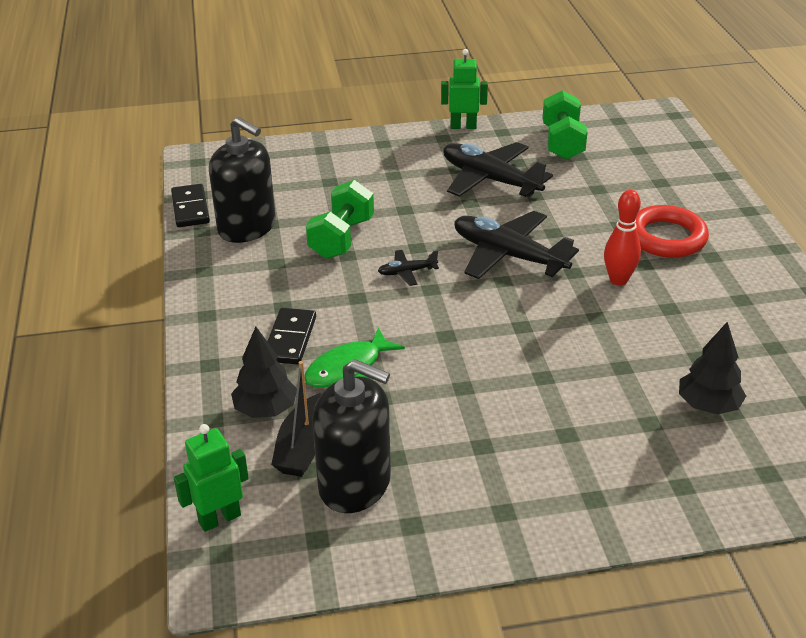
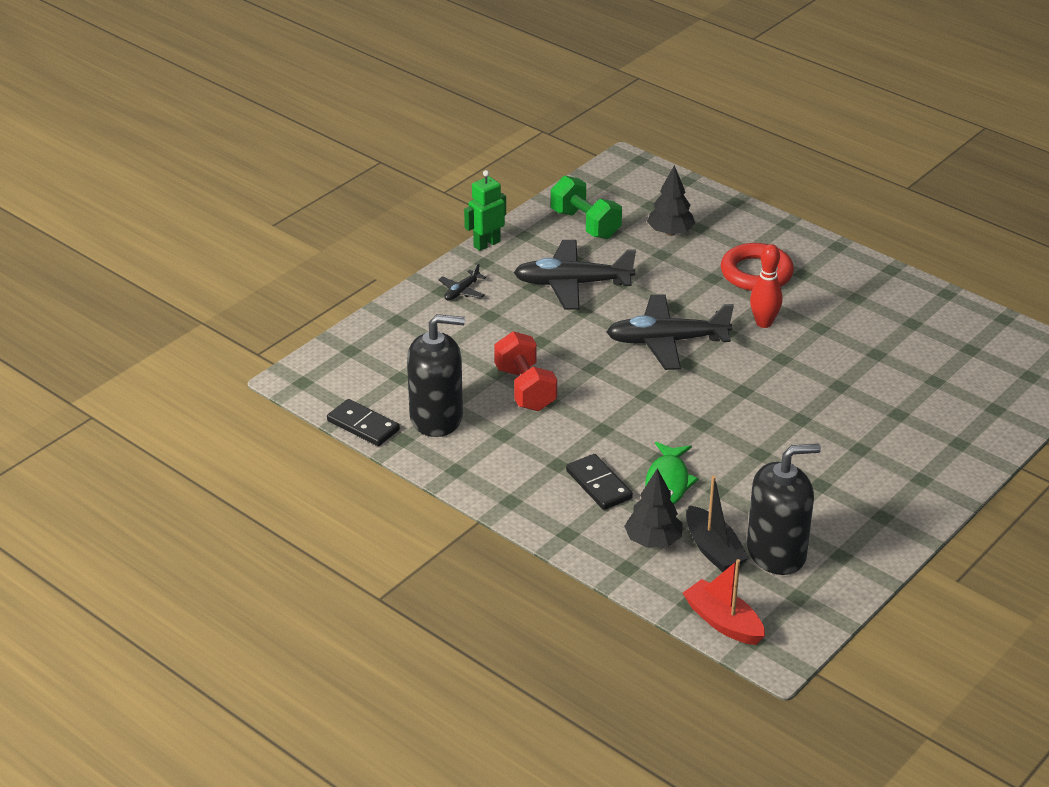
camera: 40 degrees left, 0 degrees up
(219, 518) = (723, 622): green robot -> red boat
(341, 238) = (525, 389): green dumbbell -> red dumbbell
(407, 272) = (612, 391): black plane -> black plane (462, 291)
(708, 405) = (918, 384): black tree -> black tree (670, 232)

